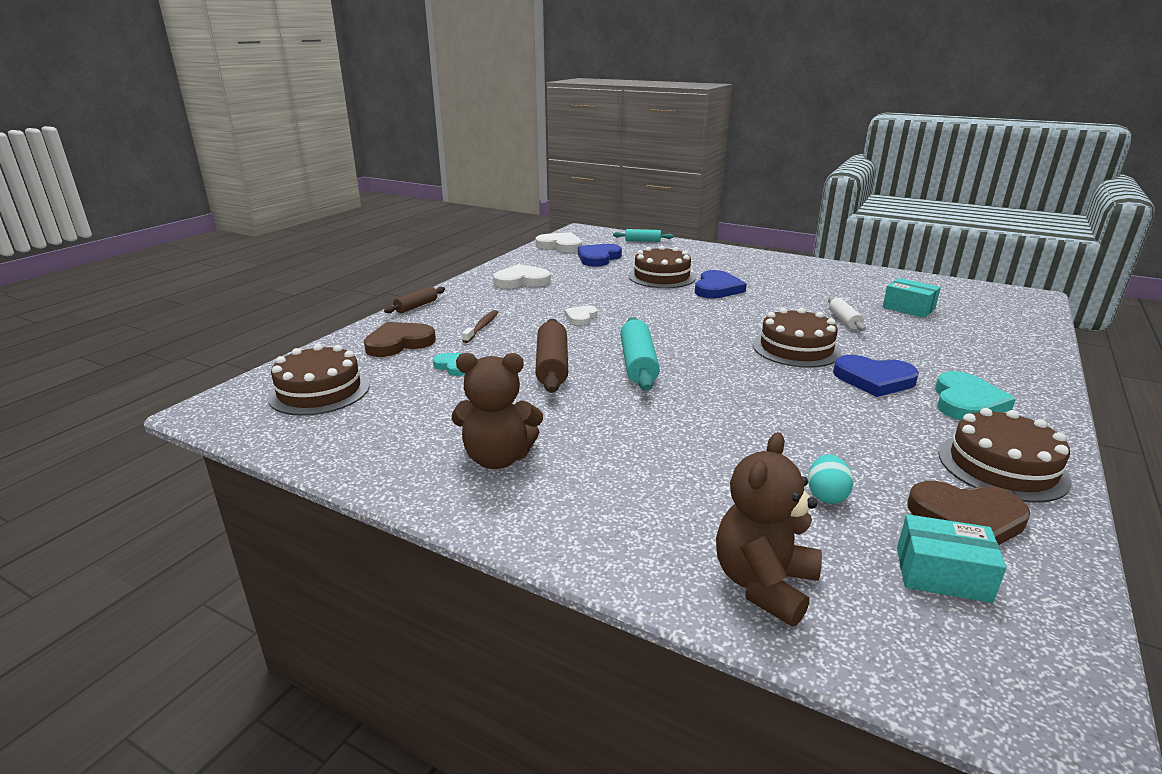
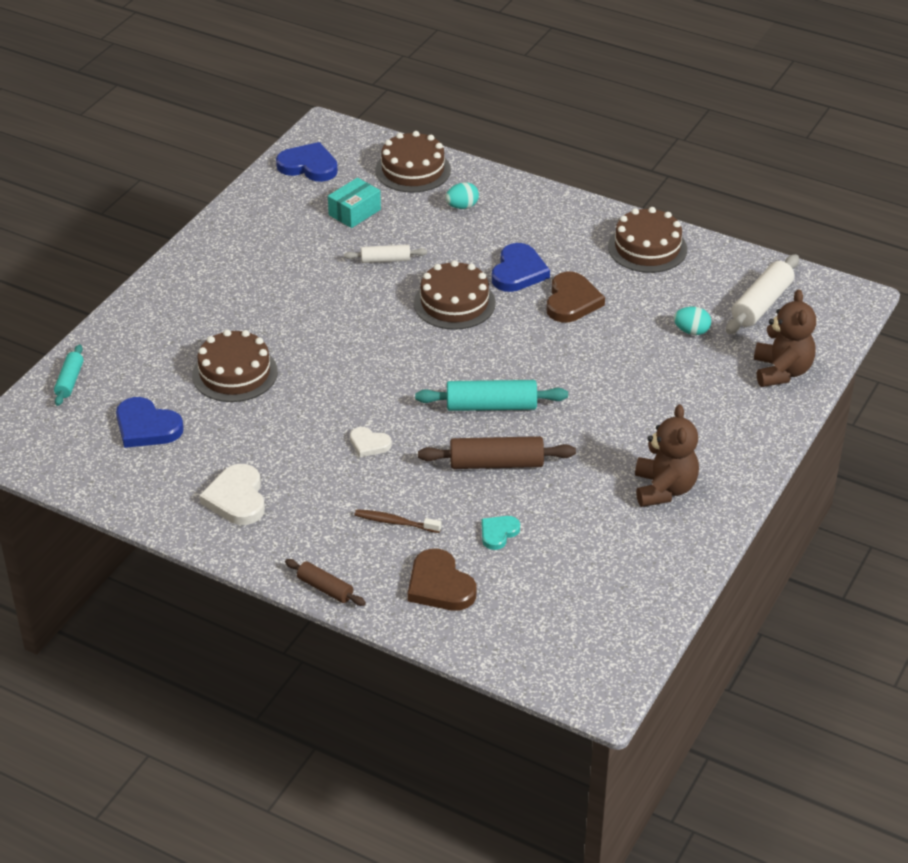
camera: 90 degrees left, 15 degrees up
(319, 391) = (557, 624): brown cake -> brown cake (413, 170)
(560, 246) = (77, 465): white heart -> none
(717, 288) = (283, 333): blue heart -> blue heart (308, 166)
(763, 584) = (781, 371): brown teddy bear -> brown teddy bear turned 120 degrees counterclockwise
(942, 574) = (761, 304): turquoise box -> white rolling pin
(966, 402) = (556, 235): turquoise heart -> none
(967, 518) = (708, 280): brown heart -> brown heart (572, 301)
(969, 352) = (462, 206): none -> turquoise egg

